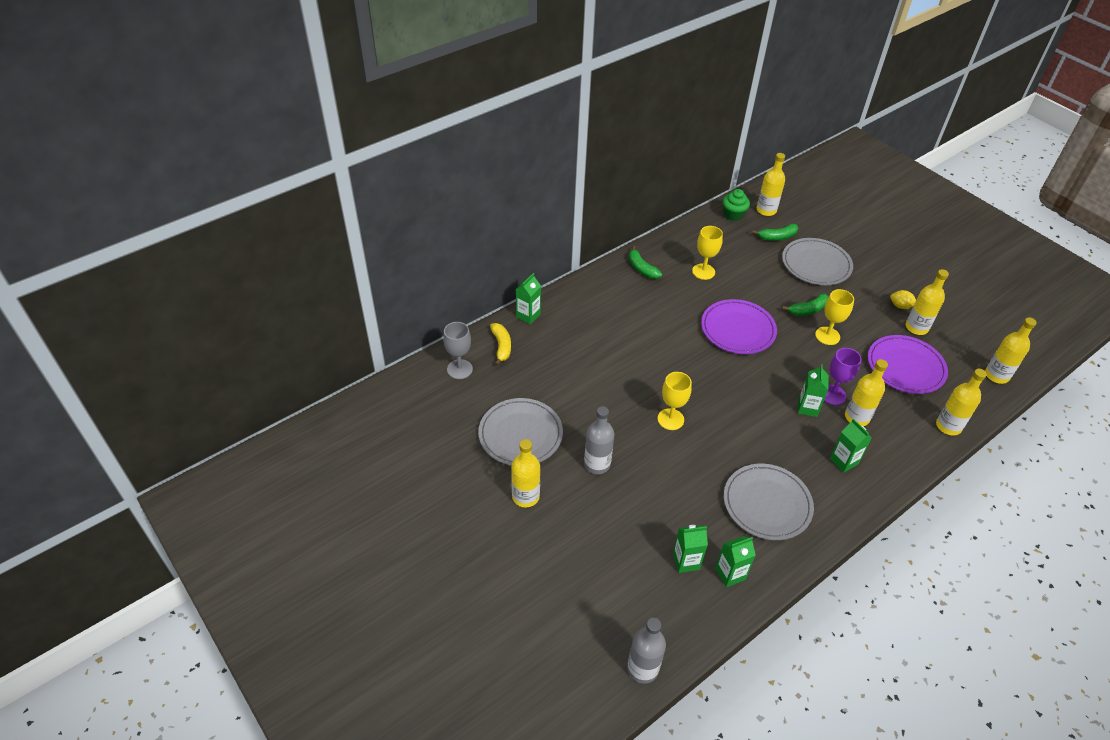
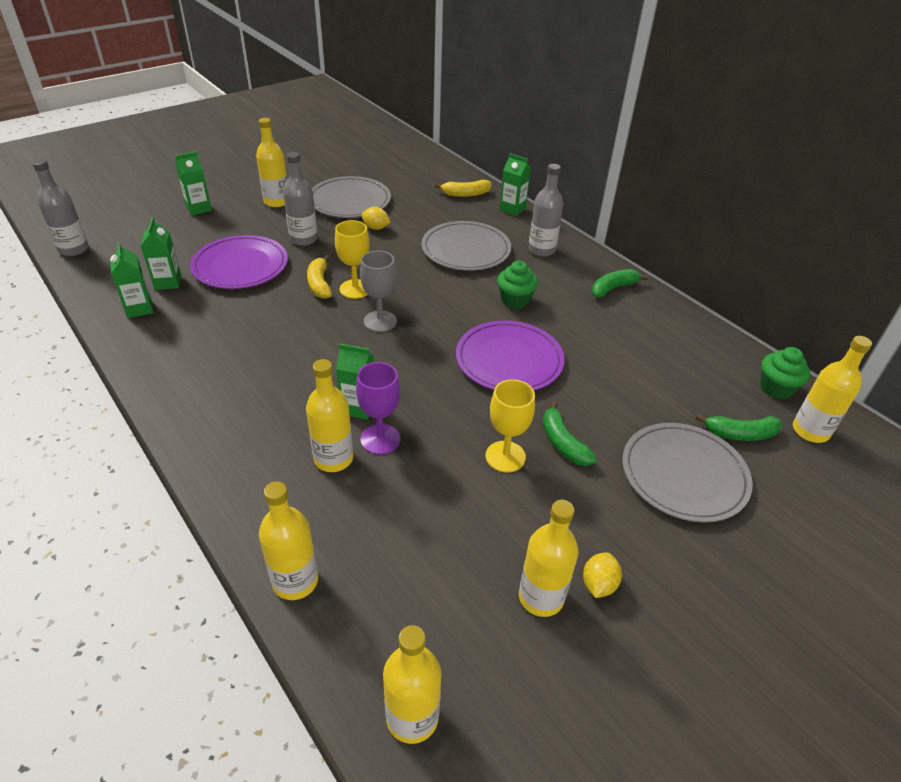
camera: 90 degrees right, 5 degrees down
(459, 369) = (434, 174): grey goblet -> grey goblet (380, 321)
(570, 410) = (376, 228): none -> yellow lemon
(594, 302) = (541, 250): none -> grey bottle
(667, 322) = (515, 300): none -> green cupcake
(667, 444) = (319, 284): none -> yellow banana
(703, 271) = (623, 341): yellow goblet -> none
(767, 504) = (215, 347): grey plate -> grey plate (466, 249)
(777, 237) = (740, 434): green banana -> green banana turned 75 degrees counterclockwise
(843, 461) = (258, 428): green carton -> green carton (198, 208)
(905, 367) = (437, 551): purple plate -> purple plate (240, 266)

